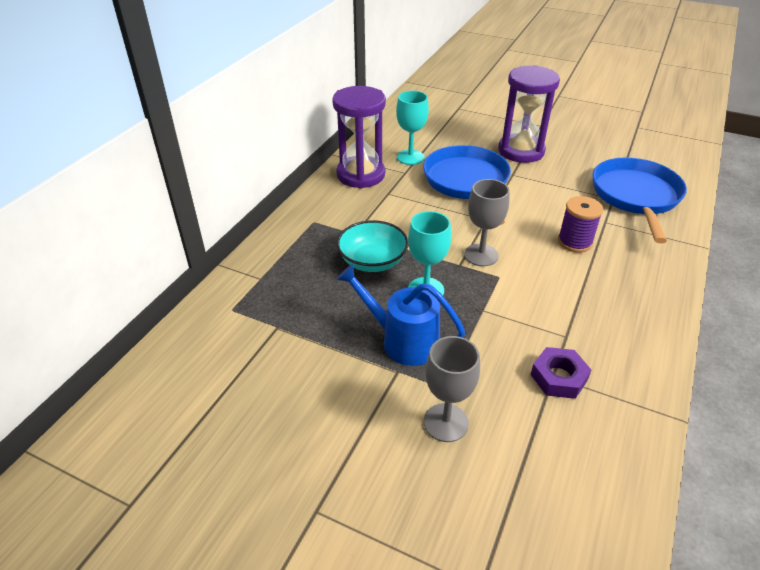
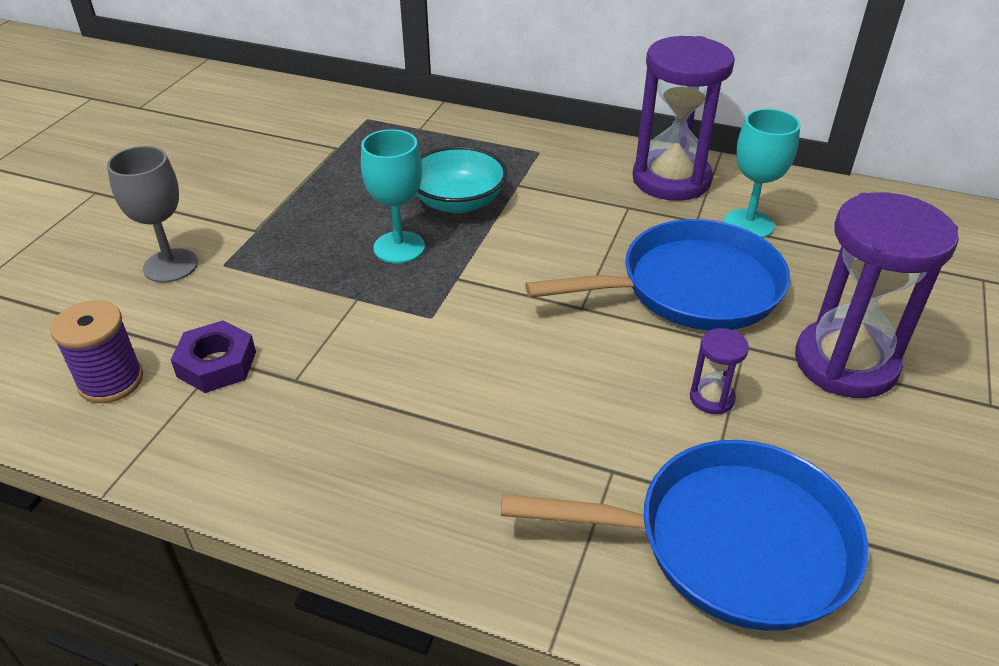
camera: 85 degrees right, 0 degrees up
(402, 340) = (305, 231): blue watering can -> none
(481, 255) = (482, 299): grey goblet -> none
(551, 188) = (712, 398): none -> purple hourglass
(574, 242) = (534, 415): purple spool -> purple spool (111, 381)

